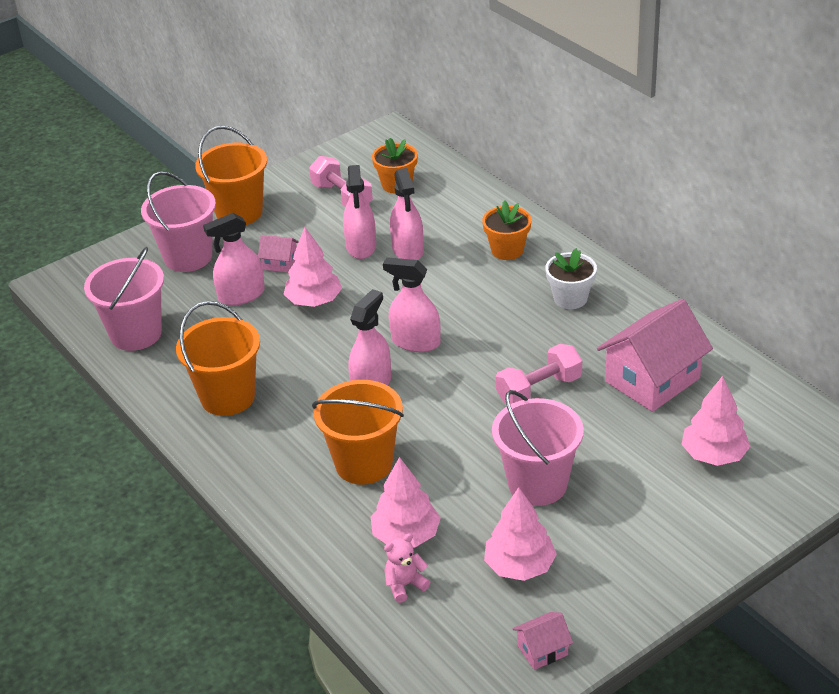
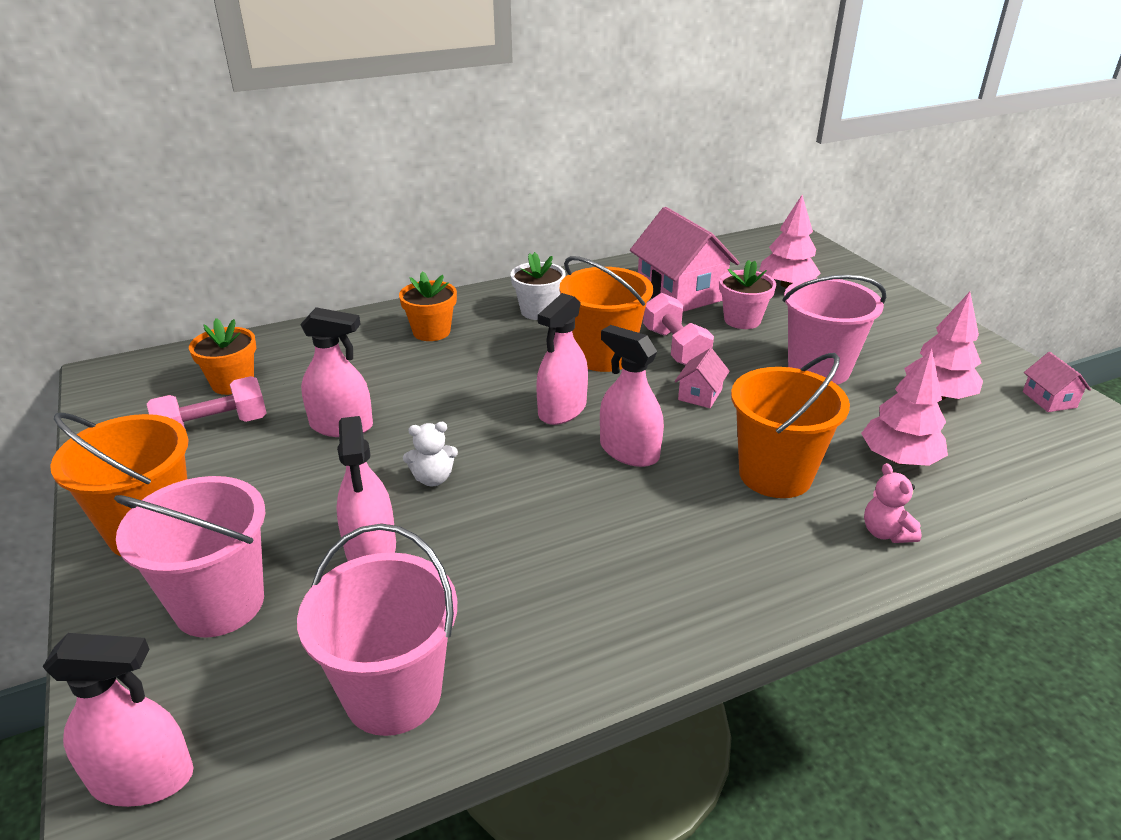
camera: 80 degrees left, 5 degrees down
(227, 397) = (610, 586): orange bucket -> orange bucket (603, 356)
(280, 263) = (321, 500): pink house -> pink house (700, 394)
(314, 301) = (433, 478): pink tree -> white teddy bear
(405, 585) = (978, 469): pink teddy bear -> pink teddy bear (886, 533)
(408, 250) = (379, 392): pink spray bottle -> pink spray bottle (142, 778)
(614, 427) = (742, 320): none -> pink flower pot

